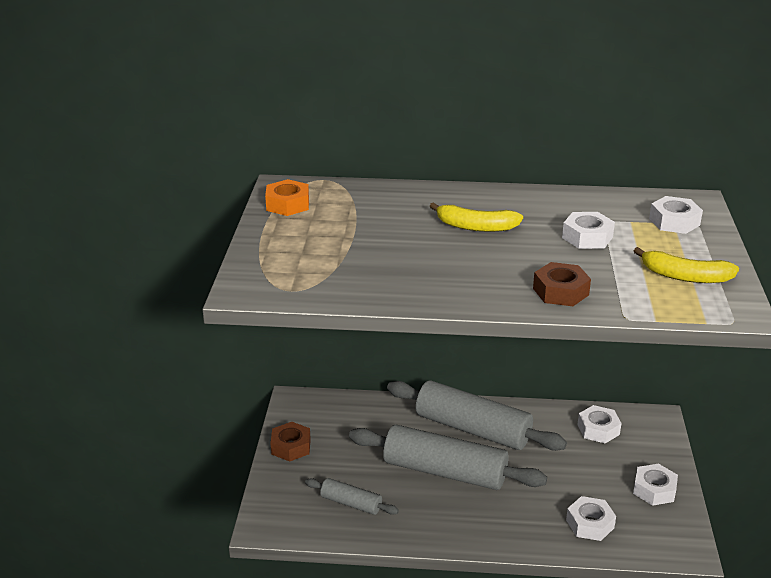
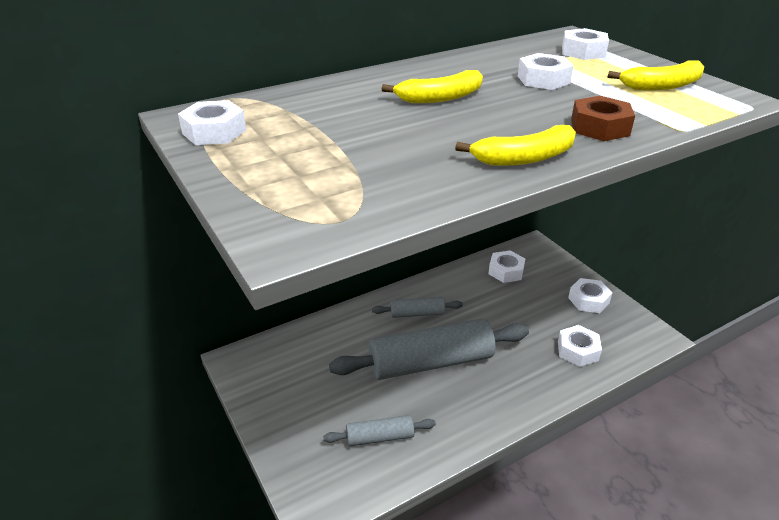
camera: 35 degrees left, 5 degrees up
(287, 204) = (214, 132): orange nut -> white nut
(291, 447) = (271, 409): brown nut -> none
(462, 294) = (524, 158): none -> yellow banana
(472, 429) = (417, 314): grey rolling pin -> grey rolling pin, size x0.49

